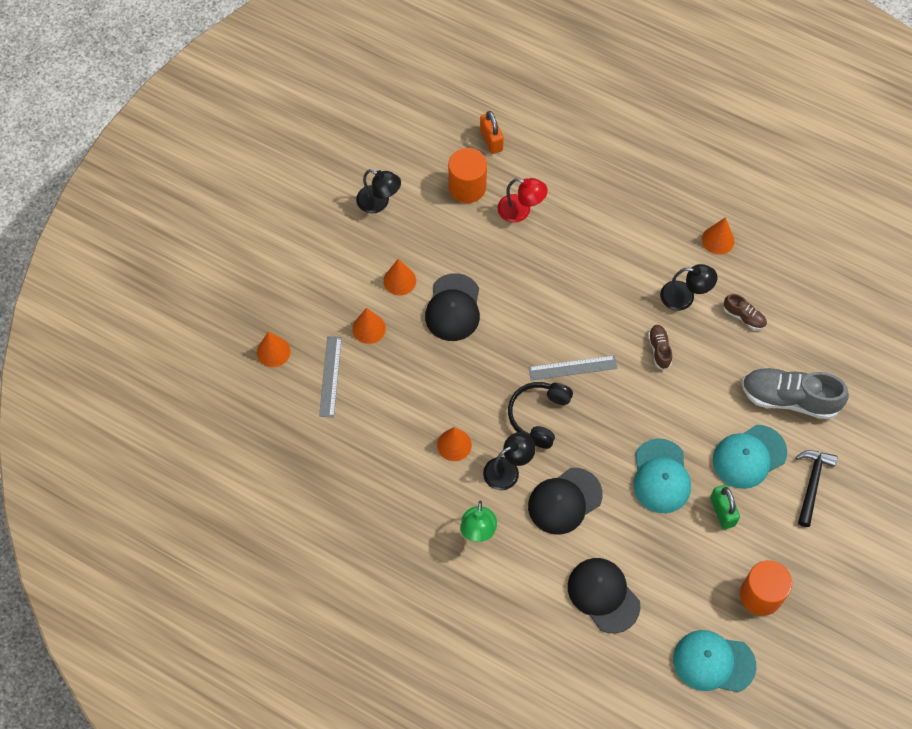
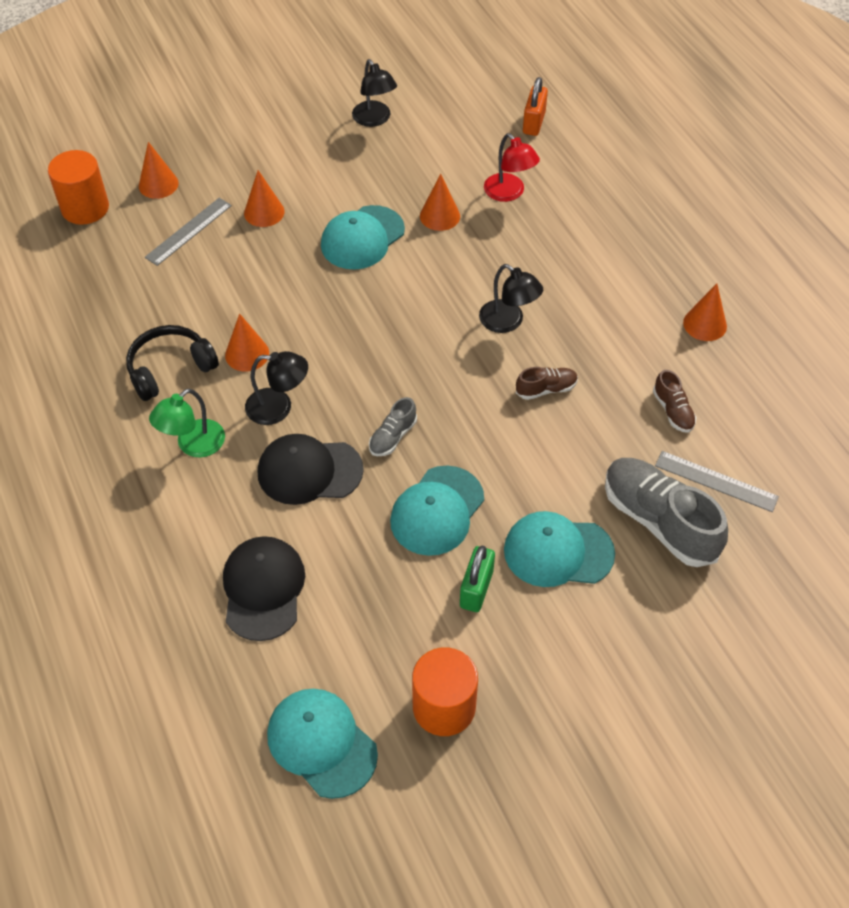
camera: 35 degrees right, 10 degrees down
(399, 280) = (332, 189): orange cone -> orange cone (440, 216)
(453, 308) = (362, 238): black cap -> turquoise cap
(467, 187) = (473, 148): orange cylinder -> orange cylinder (85, 208)
(538, 416) = (358, 377): black headphones -> black headphones (170, 369)
(572, 368) = (435, 354): grey ruler -> grey ruler (716, 481)
(594, 444) = (393, 437): none -> grey shoe
(659, 349) = (546, 389): brown shoe -> brown shoe turned 45 degrees clockwise
(684, 297) = (619, 356): black lamp -> black lamp (508, 322)
(812, 484) = (611, 626): black hammer -> none

